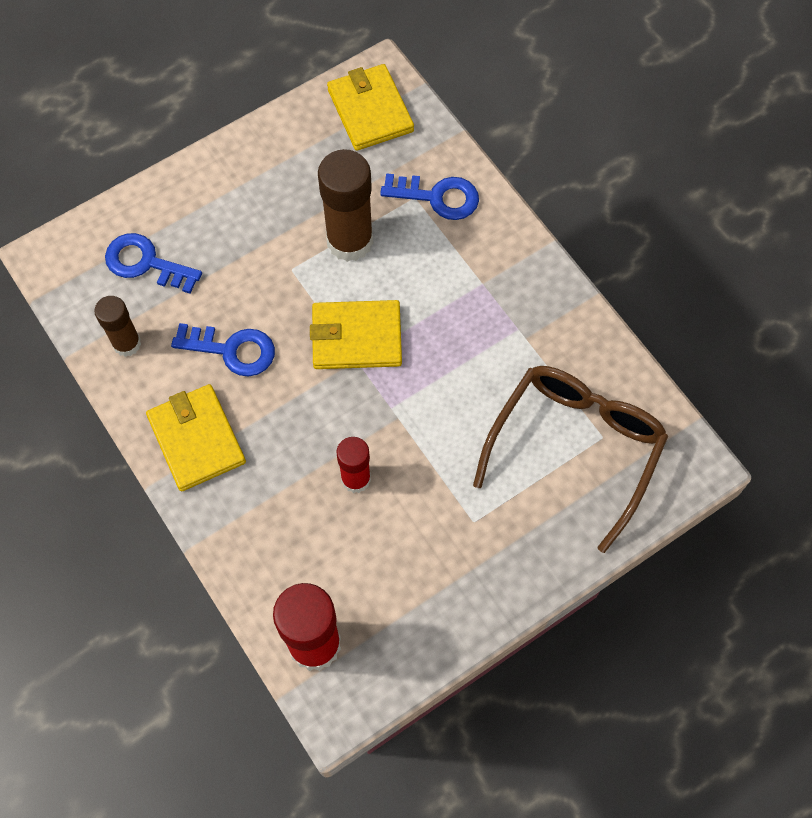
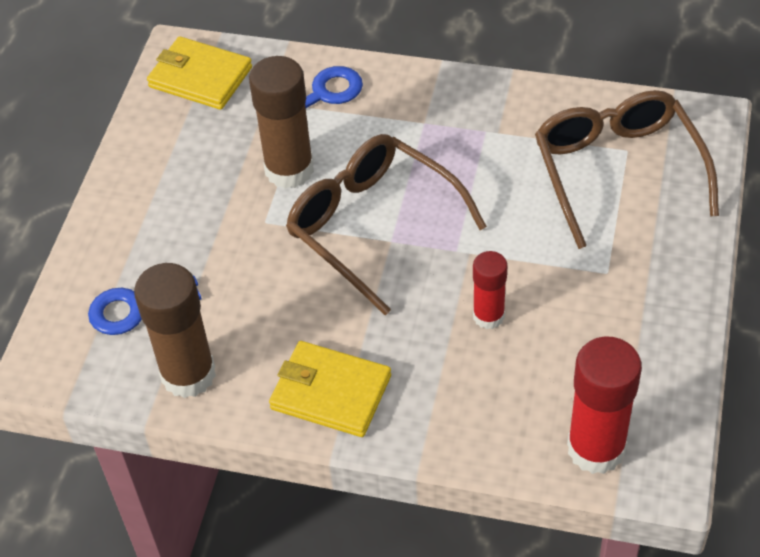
camera: 40 degrees left, 15 degrees down
(127, 343) = (188, 374): brown glue stick -> brown glue stick, size x1.70
(232, 350) = (284, 310): blue key -> none
(356, 337) = (373, 226): yellow wallet -> brown glasses

